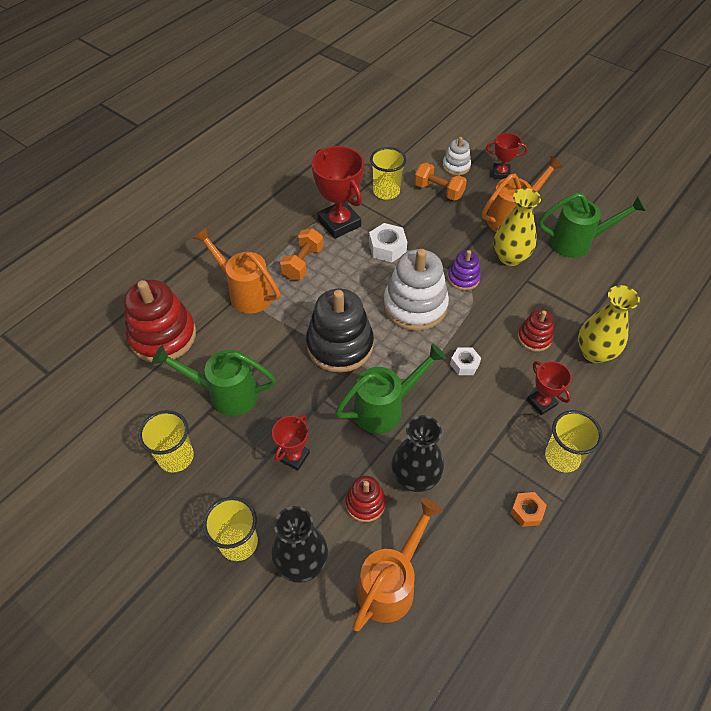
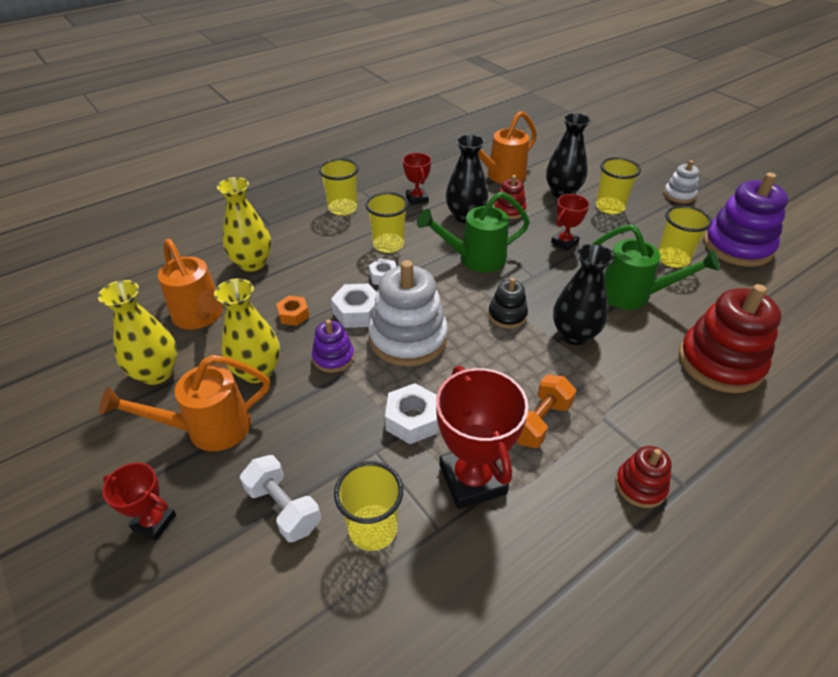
camera: 165 degrees left, 10 degrees down
(95, 497) = (737, 246): none -> purple stacking toy
(245, 292) = (621, 396): orange watering can -> orange watering can (200, 317)
(280, 337) = (574, 335): none -> black vase
(340, 345) = (507, 315): black stacking toy -> black stacking toy, size x0.52
(438, 191) = (283, 508): orange dumbbell -> white dumbbell
(456, 166) = (218, 561): white stacking toy -> white stacking toy (679, 195)
(467, 321) = (357, 312): none -> white nut
(480, 408) = (388, 244): none -> yellow cup
(526, 511) = (390, 189): orange nut -> orange nut (293, 315)
(534, 338) = (299, 285): red stacking toy -> red stacking toy (640, 486)
(541, 402) = (332, 239): red trophy -> red trophy (417, 199)
(577, 242) = (156, 373): green watering can -> yellow vase

